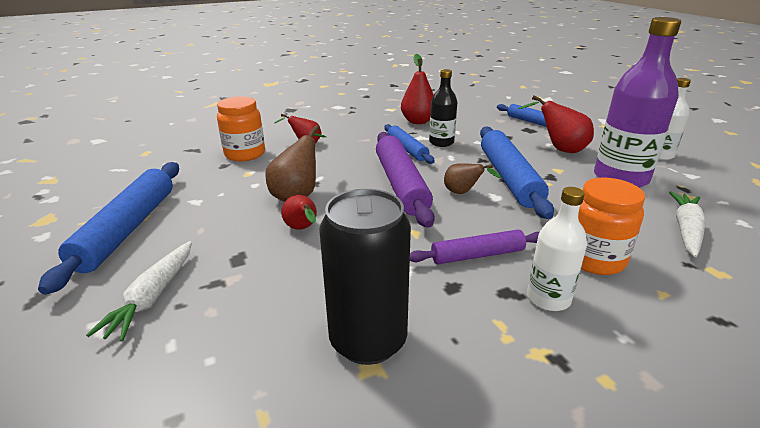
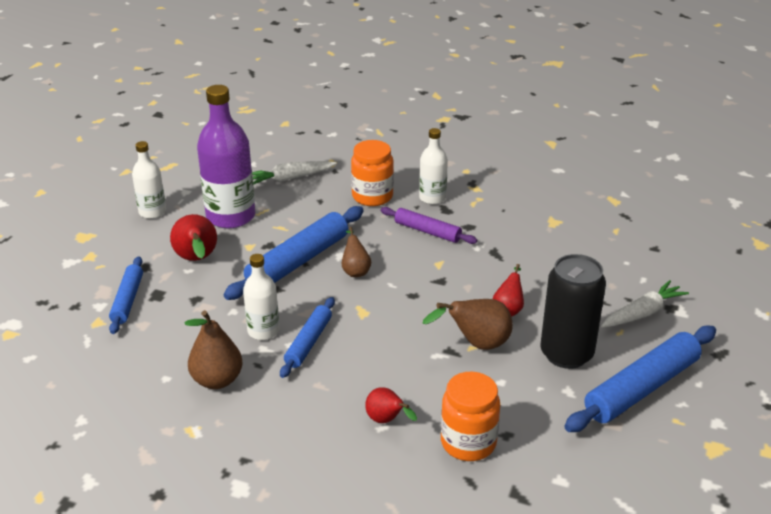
camera: 135 degrees left, 5 degrees up
(368, 340) = (543, 230): black can -> black can (566, 354)
(401, 185) = (384, 305): purple rolling pin -> none
(418, 121) = (217, 380): red pear -> brown pear
(441, 142) = (263, 331): black bottle -> white bottle

